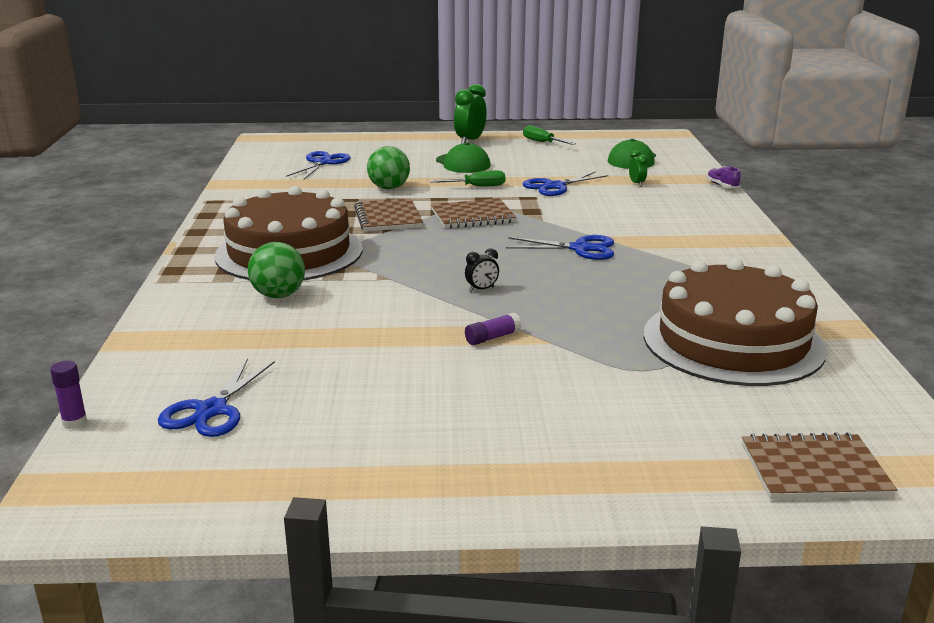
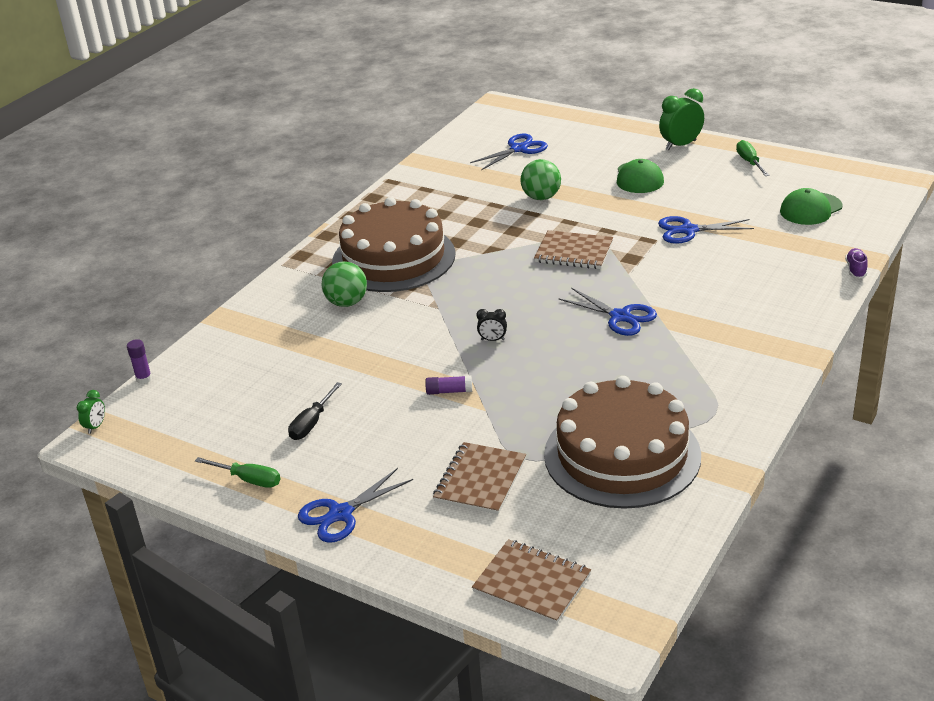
camera: 35 degrees right, 10 degrees up
(211, 410) = (220, 396): blue scissors -> blue scissors (340, 514)
(368, 404) = (311, 423): none -> black screwdriver
(388, 218) = (504, 236): brown notebook -> brown notebook (480, 480)
(477, 186) = (618, 214): green screwdriver -> green screwdriver (249, 480)
(637, 183) = (772, 245): green clock -> green clock (96, 426)

